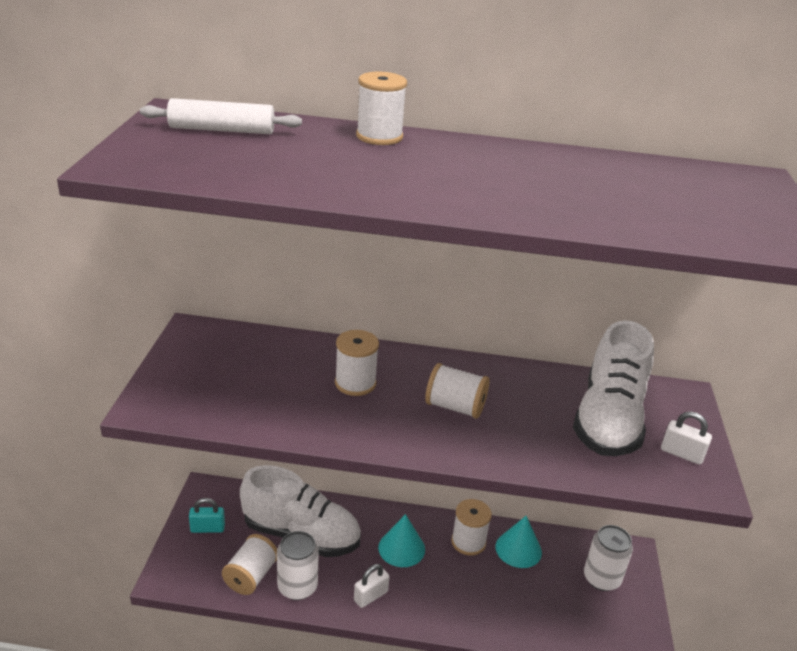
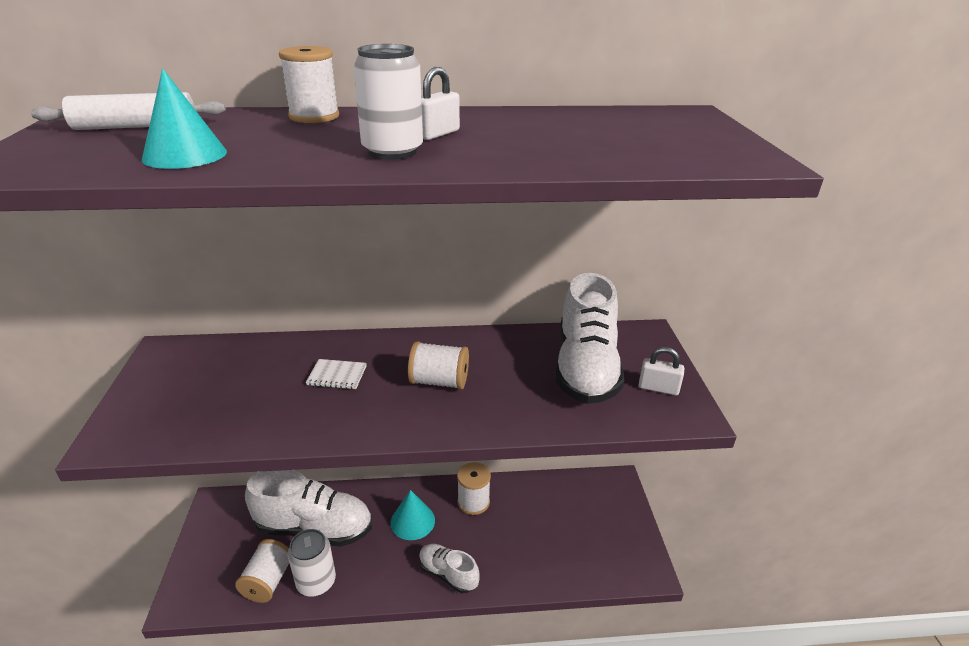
camera: 10 degrees left, 0 degrees up
(207, 528) = (219, 541): turquoise padlock -> none
(355, 383) = (337, 375): white spool -> white notebook
(370, 596) = (389, 575): white padlock -> white padlock (437, 134)
(430, 608) = (448, 574): none -> white shoe
(518, 549) = (519, 499): turquoise cone -> turquoise cone (185, 155)
(601, 578) = (597, 511): white can -> white can (392, 151)

